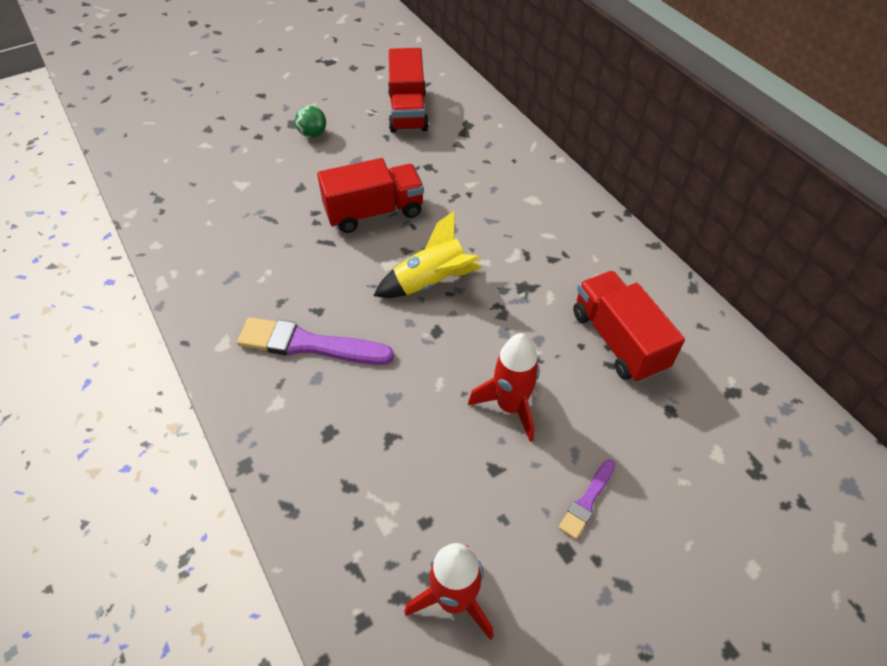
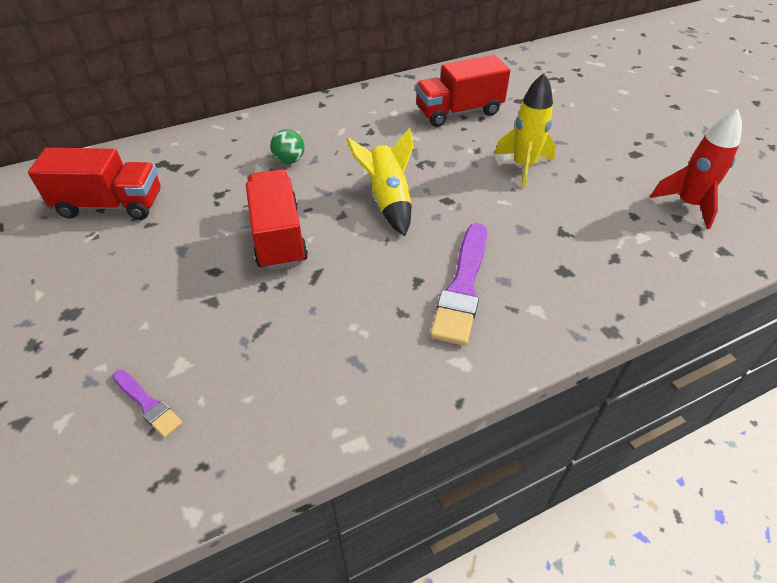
camera: 85 degrees left, 5 degrees down
(313, 134) = (107, 291): green ball -> green ball (289, 160)
(510, 406) = (523, 166): red rocket -> yellow rocket
(587, 501) = (596, 141): purple brush -> purple brush (147, 404)

